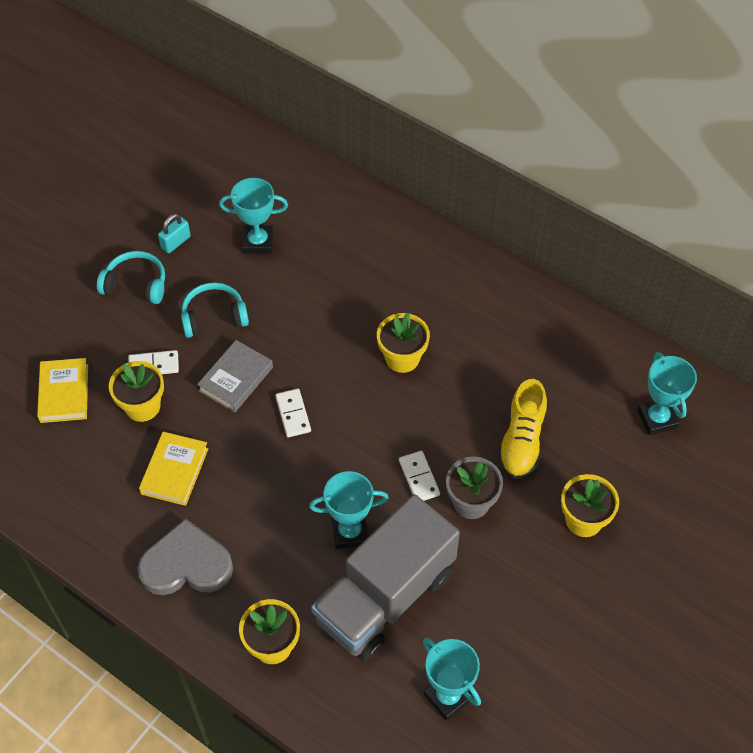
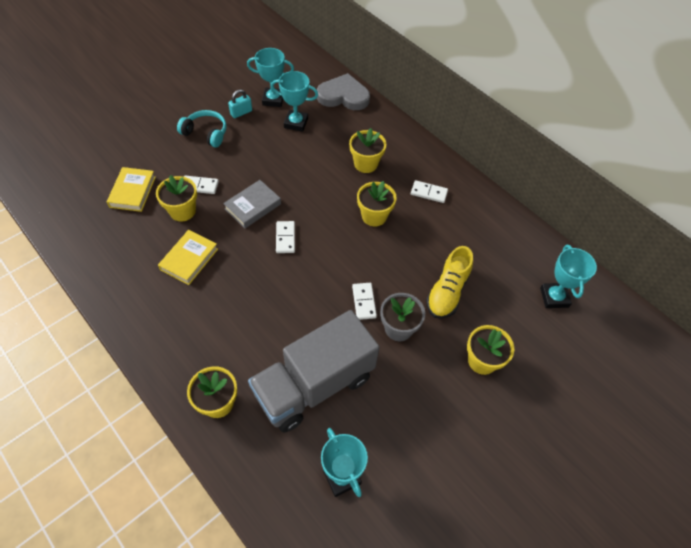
camera: 10 degrees right, 0 degrees up
(186, 564) = (175, 327): grey heart -> grey heart (343, 96)
(214, 317) = (251, 163): turquoise headphones -> none
(350, 532) = (301, 330): turquoise trophy -> turquoise trophy (273, 99)
(371, 284) = (366, 164): none -> yellow flower pot
(466, 309) = (429, 193): none -> white domino

